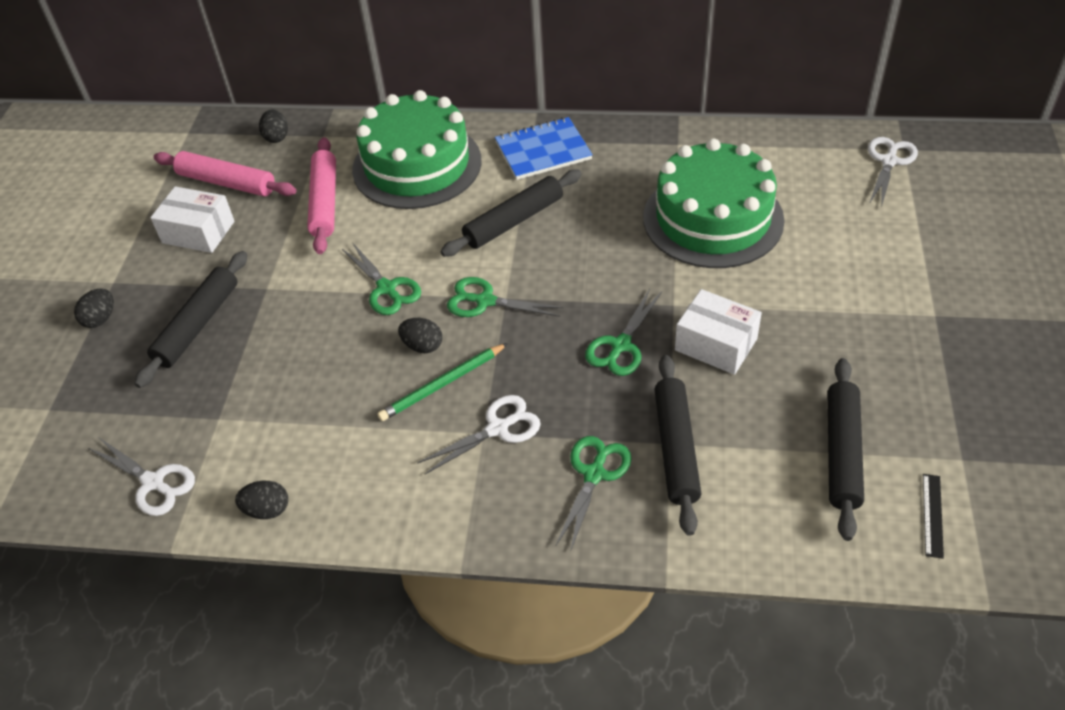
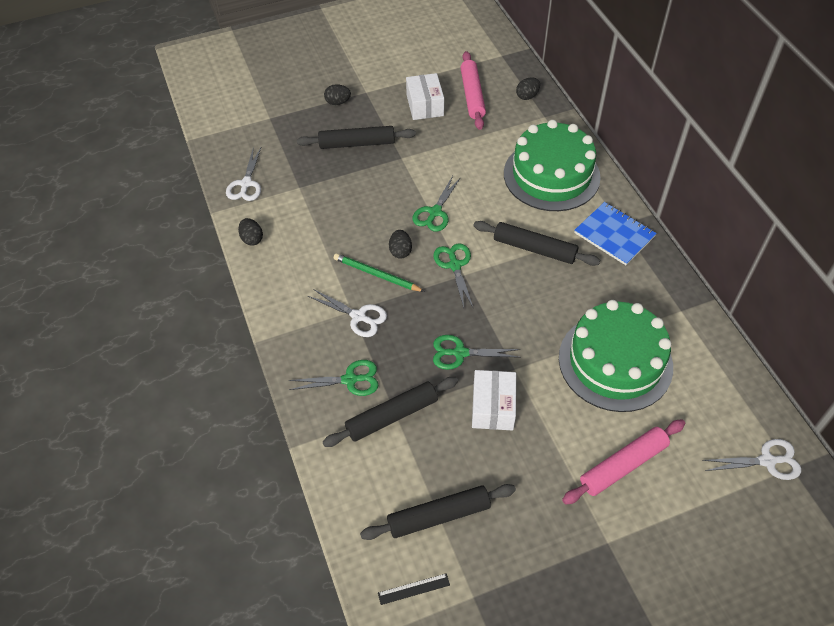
camera: 60 degrees right, 5 degrees up
(324, 202) = (487, 147): pink rolling pin -> pink rolling pin (623, 465)

